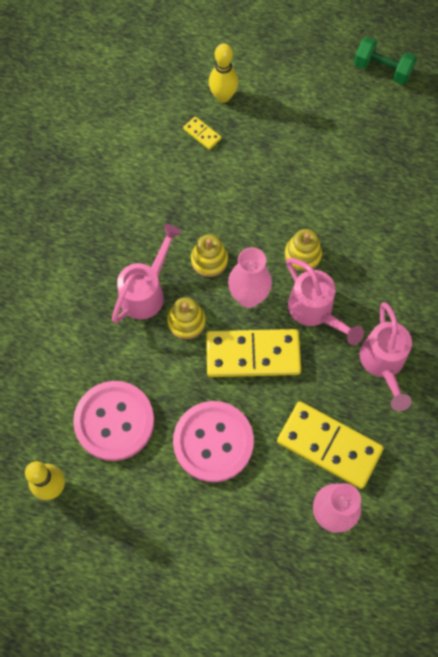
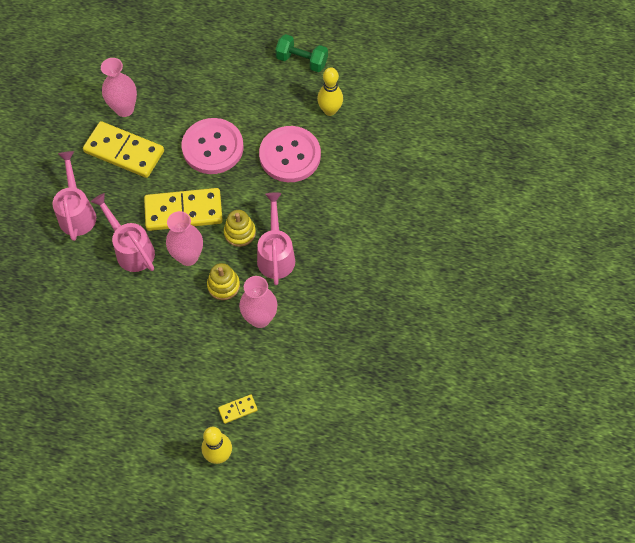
camera: 175 degrees right, 5 degrees down
(146, 291) = (276, 254): pink watering can -> pink watering can turned 150 degrees clockwise
(171, 221) = (260, 318): none -> pink vase
(202, 134) = (238, 409): yellow domino -> yellow domino turned 60 degrees counterclockwise
(302, 255) = (141, 297): yellow stacking toy -> none
(382, 70) = (51, 502): green dumbbell -> green dumbbell (301, 61)

